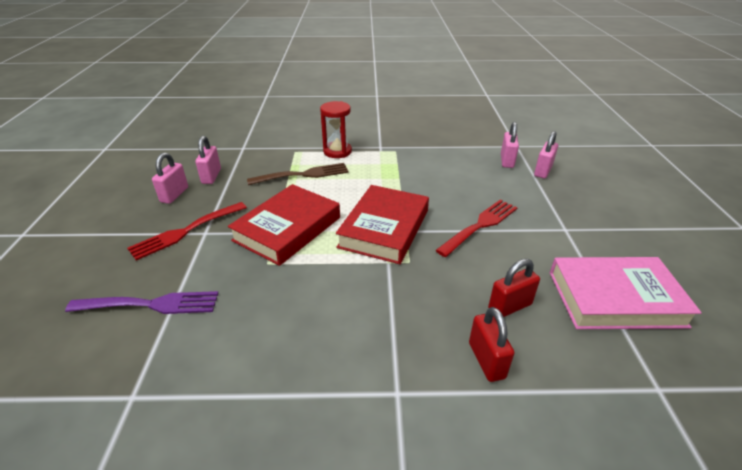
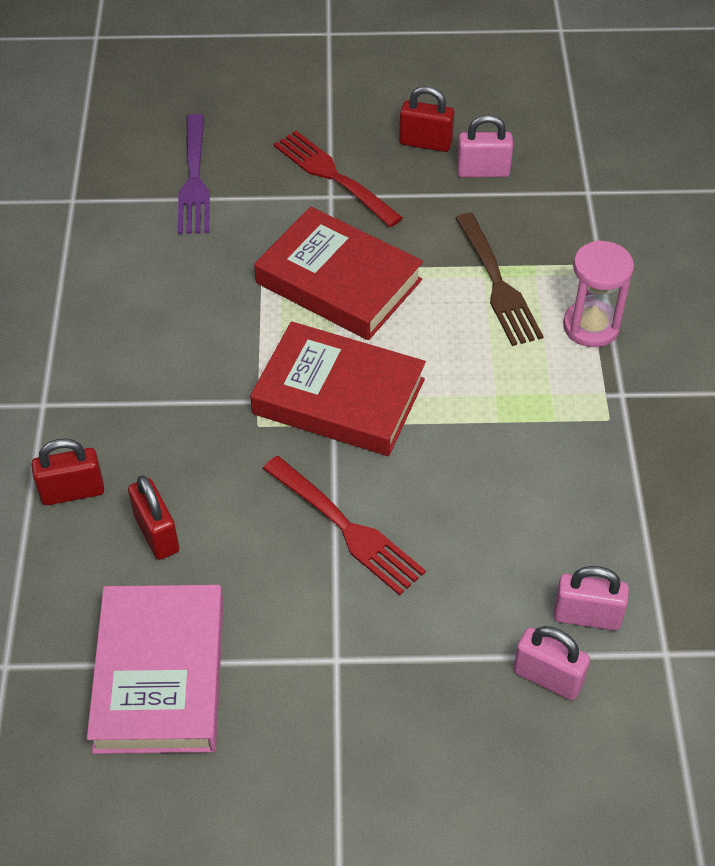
camera: 90 degrees right, 15 degrees up
(174, 195) = (425, 143): pink padlock -> red padlock
(337, 151) = (591, 326): red hourglass -> pink hourglass

